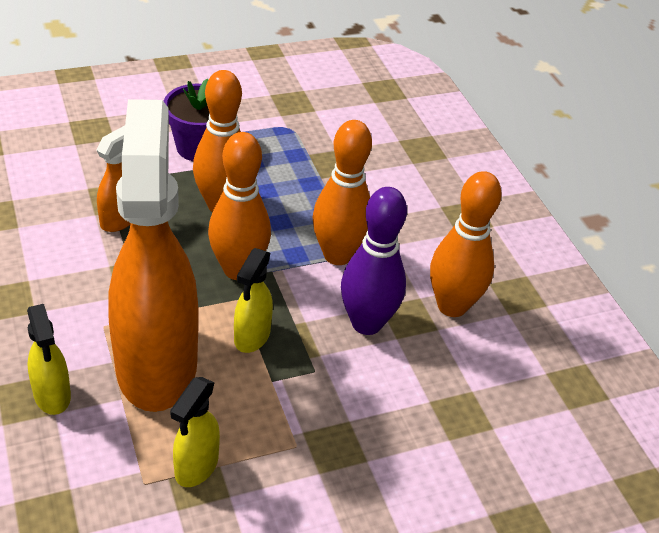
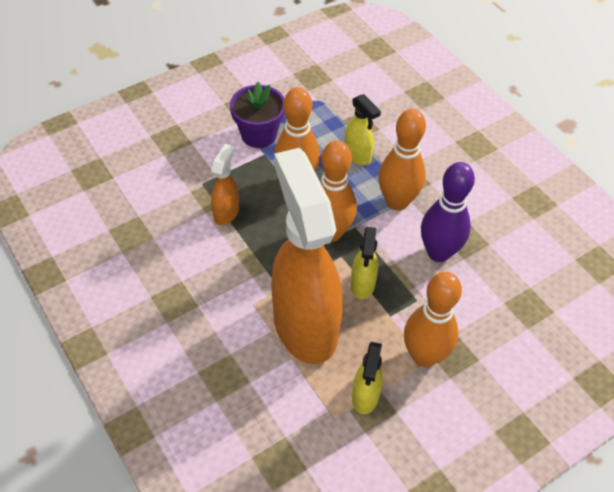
camera: 10 degrees left, 10 degrees up
(52, 396) = (241, 369): yellow spray bottle -> yellow spray bottle (358, 155)
(452, 306) = (492, 223): orange bowling pin -> orange bowling pin (424, 356)

